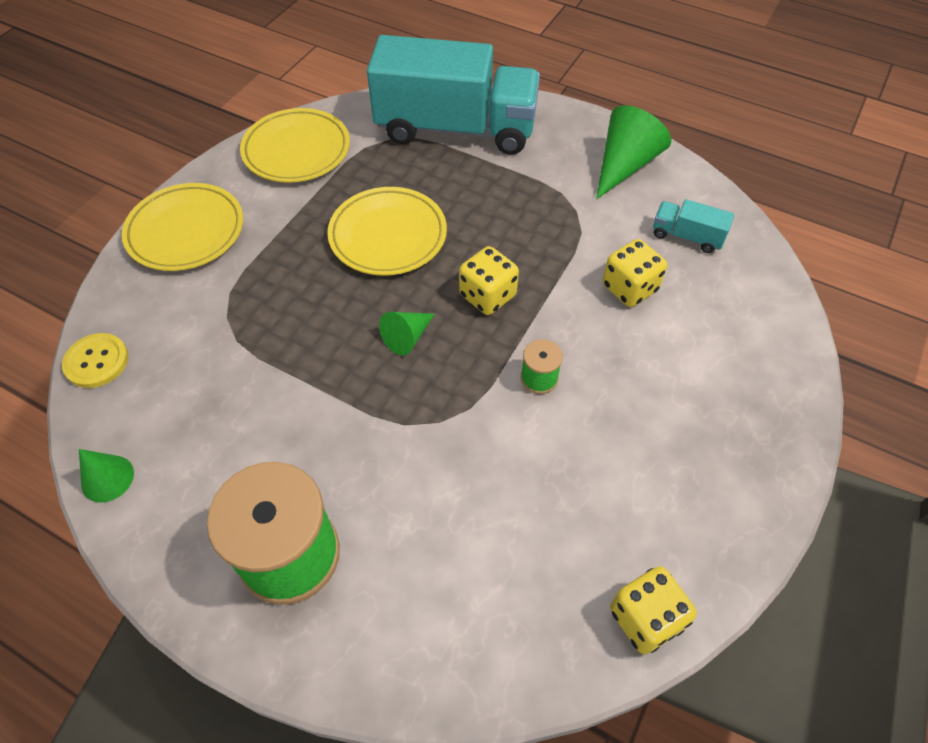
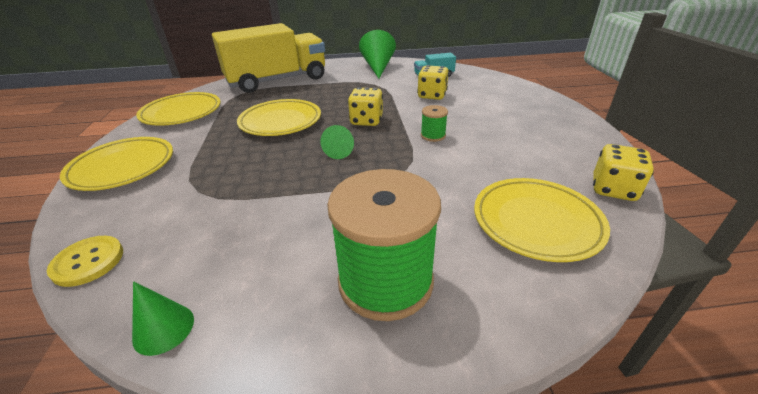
camera: 35 degrees left, 20 degrees down
(455, 129) = (277, 80): turquoise truck -> yellow truck
(497, 594) = (536, 222): none -> yellow plate

